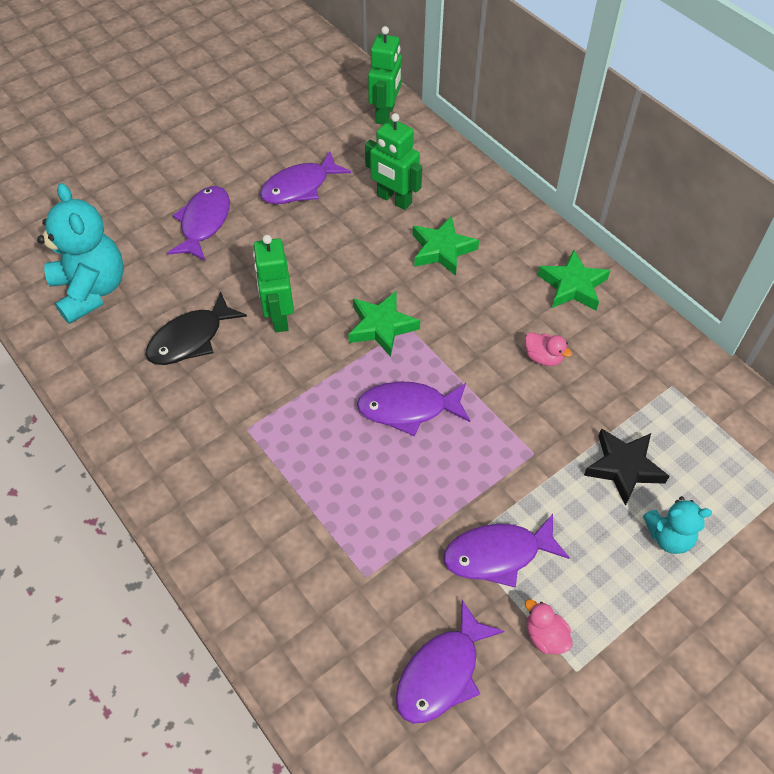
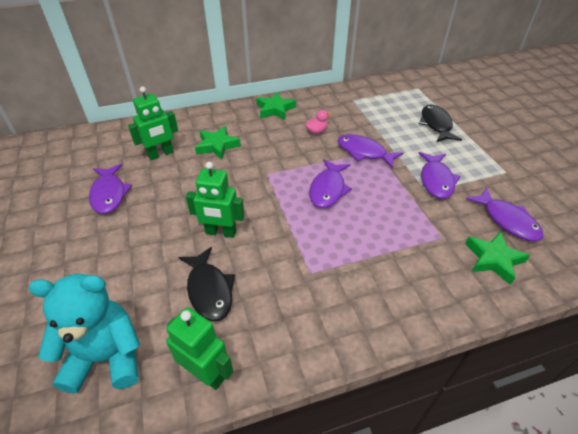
camera: 70 degrees left, 10 degrees down
(204, 223) = (96, 257): purple fish -> purple fish (364, 152)
(381, 326) = (260, 185): green star -> green star (493, 259)
(385, 114) = (83, 139): green robot -> green robot (206, 373)
(545, 636) = (486, 177): pink duck -> none
(623, 467) = (394, 126): black star -> none
(669, 536) = (436, 124): turquoise teddy bear -> black fish

